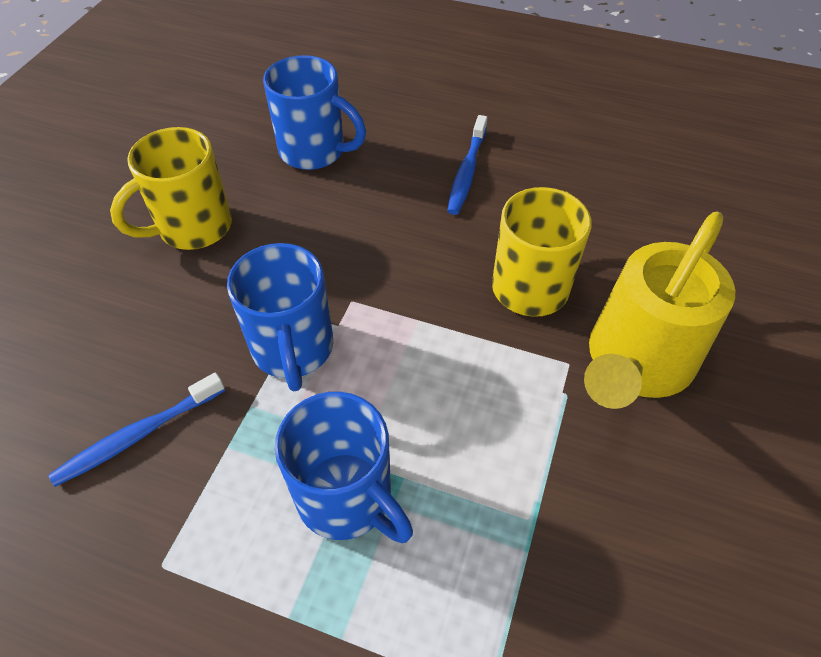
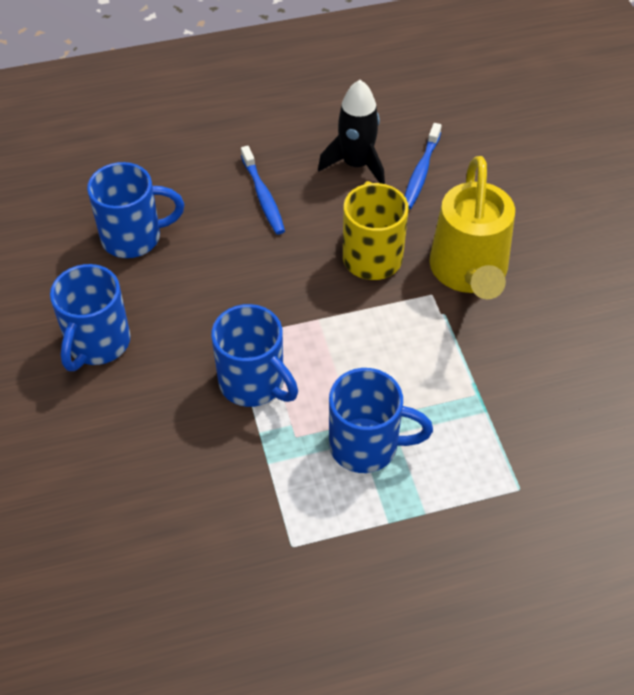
camera: 35 degrees left, 0 degrees up
(138, 435) = (203, 492): blue toothbrush -> blue toothbrush (421, 172)
(193, 227) = (97, 343): yellow mug -> blue mug
(590, 186) = (356, 164): none -> black rocket

